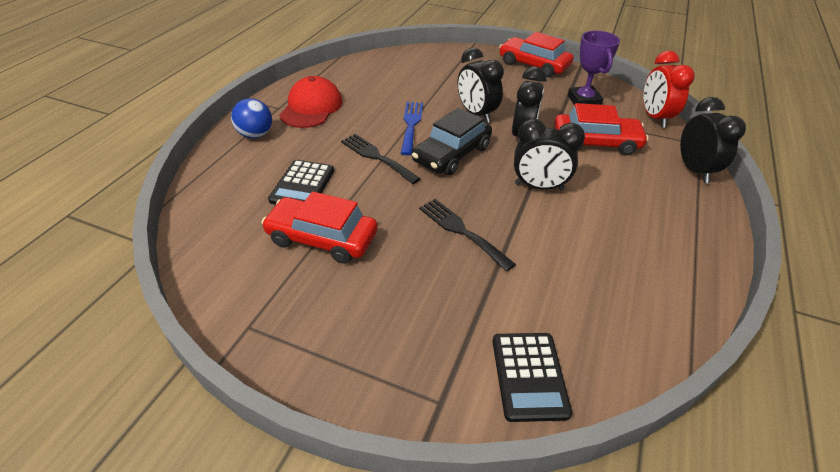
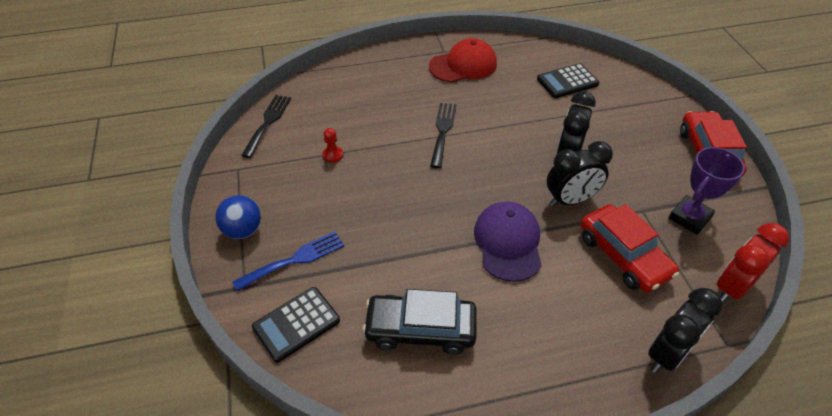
camera: 55 degrees right, 5 degrees up
(255, 135) = (402, 61): blue ball -> blue ball (243, 230)
(302, 185) = (373, 115): black calculator -> black calculator (567, 81)
(322, 238) = (333, 155): red car -> red pawn
(411, 124) = (505, 126): blue fork -> blue fork (295, 260)
(451, 154) = (493, 169): black car -> black car (420, 329)
(461, 231) = (406, 221): black fork -> black fork (268, 122)
(539, 187) = (508, 242): black clock -> purple cap

